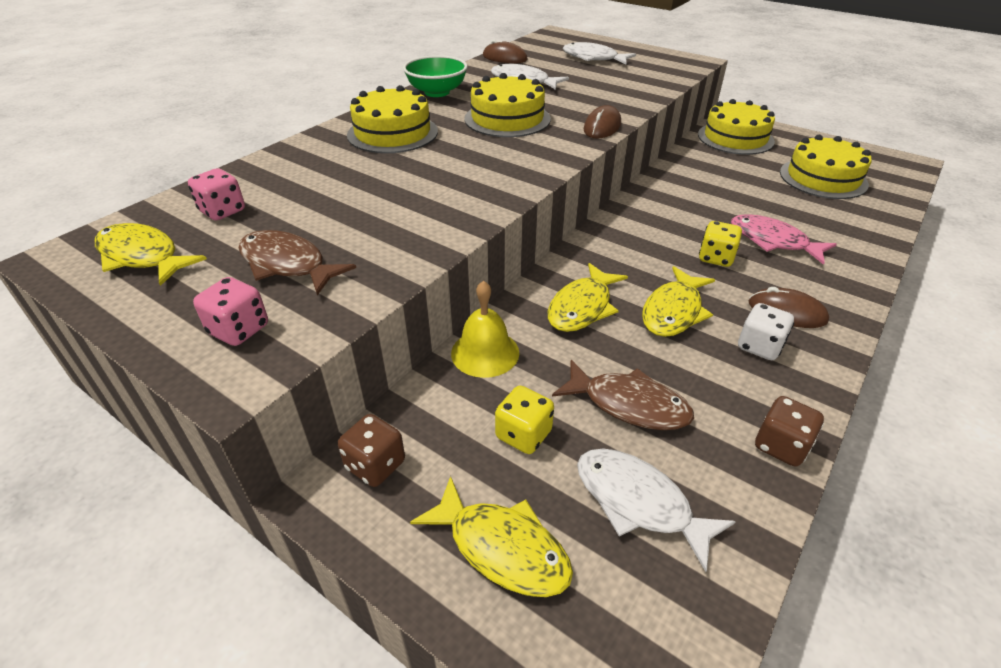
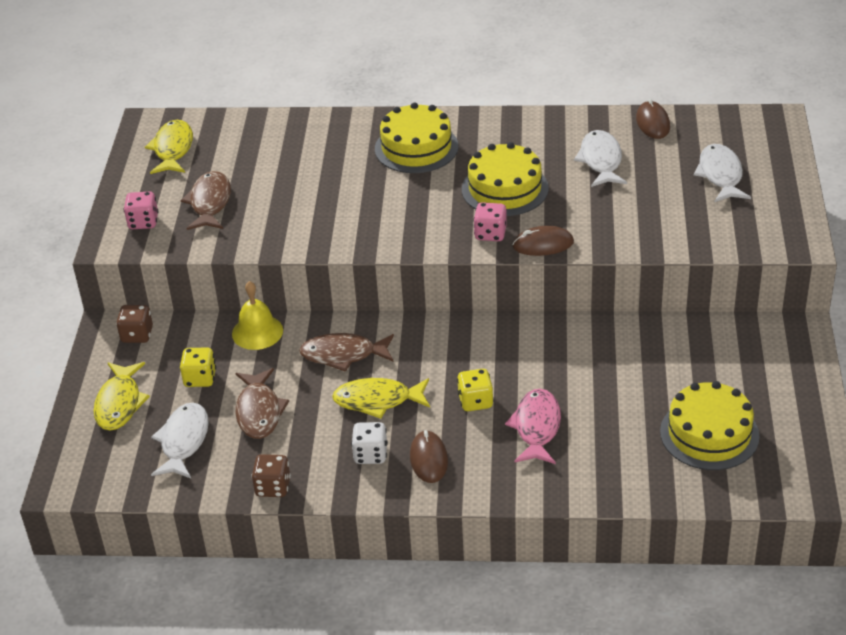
camera: 60 degrees right, 0 degrees up
(223, 211) = (240, 145): pink dice -> pink dice (490, 234)
(437, 92) = (520, 127): green bowl -> none
(582, 307) = (343, 355): yellow fish -> brown fish
(735, 138) = (748, 349): yellow cake -> none

